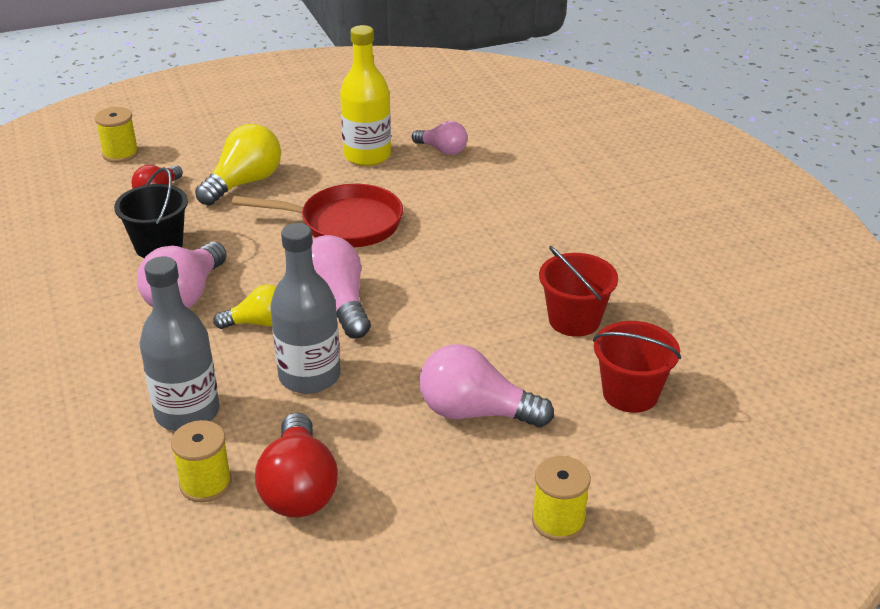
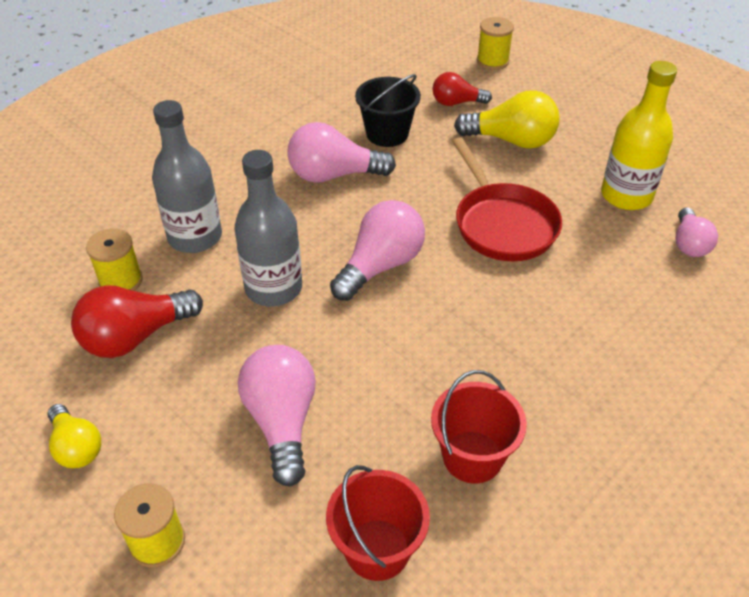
camera: 65 degrees right, 10 degrees up
(258, 323) = (325, 229): yellow light bulb -> yellow light bulb (76, 447)

